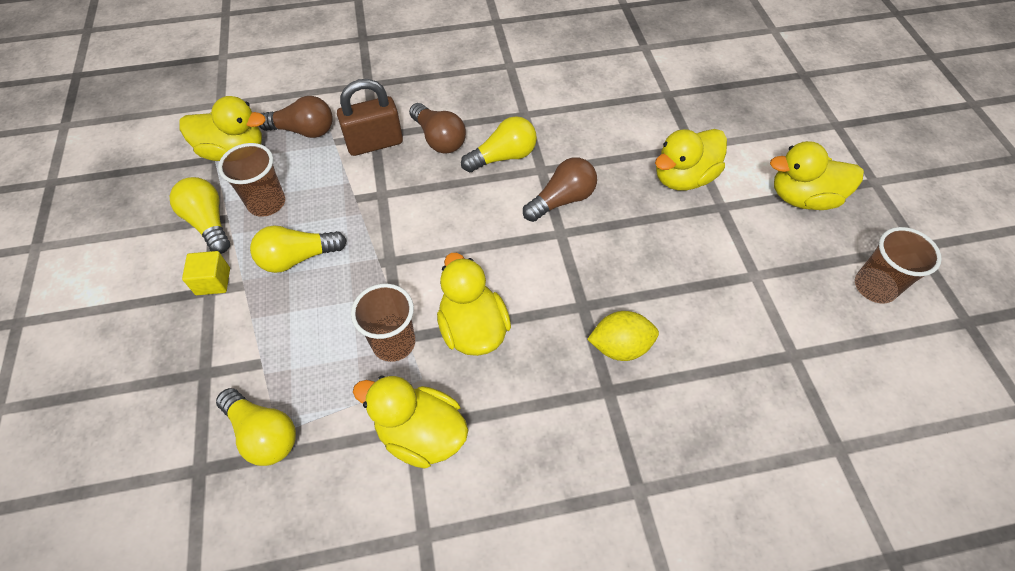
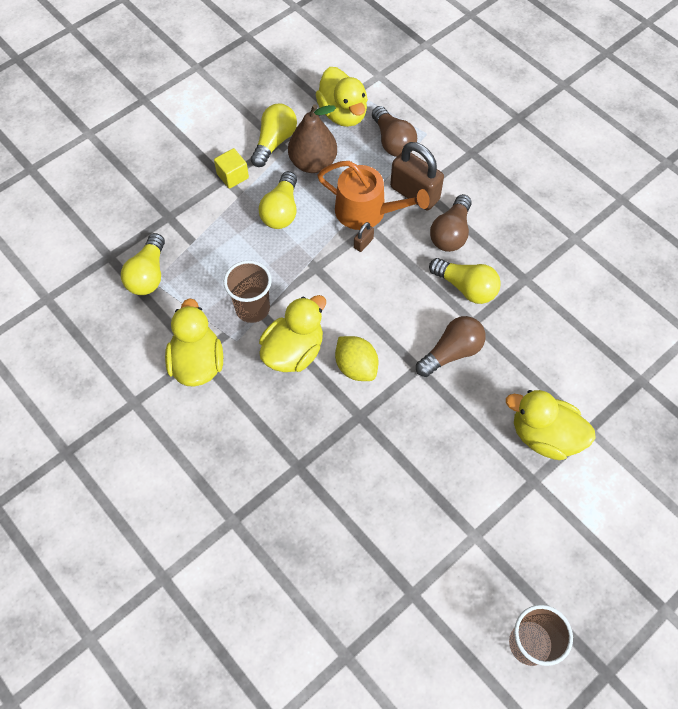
camera: 60 degrees right, 5 degrees up
(266, 203) = (313, 163): brown cup -> brown pear
(297, 258) = (281, 211): yellow light bulb -> yellow light bulb turned 120 degrees counterclockwise
(362, 188) = (366, 211): none -> orange watering can
(395, 208) = (363, 243): none -> brown padlock
(562, 200) = (451, 352): brown light bulb -> brown light bulb turned 60 degrees counterclockwise
(620, 346) = (340, 458): yellow lemon -> yellow lemon (356, 367)
(802, 198) = (594, 548): yellow duck -> none

